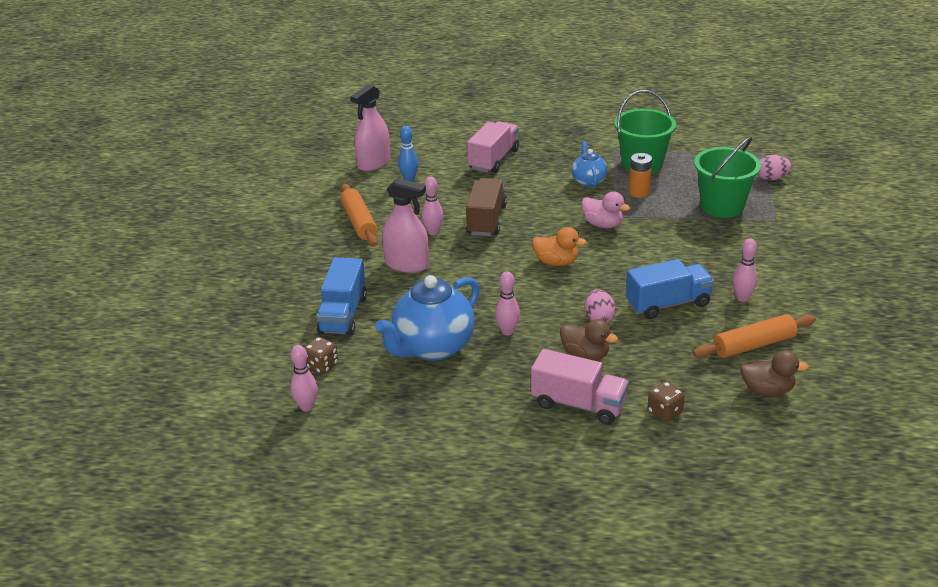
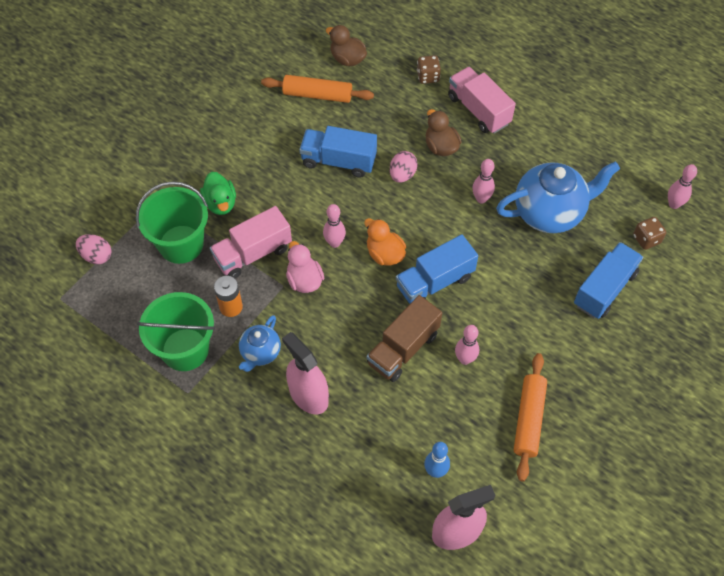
camera: 150 degrees left, 25 degrees up
(407, 264) = (516, 325): pink spray bottle -> pink spray bottle (308, 395)
(494, 159) = (322, 453): pink truck -> pink truck (253, 253)
(497, 262) = (434, 282): none -> blue truck
(727, 238) = (220, 203): none -> green duck
(742, 298) = (279, 137): pink bowling pin -> pink bowling pin (334, 243)

